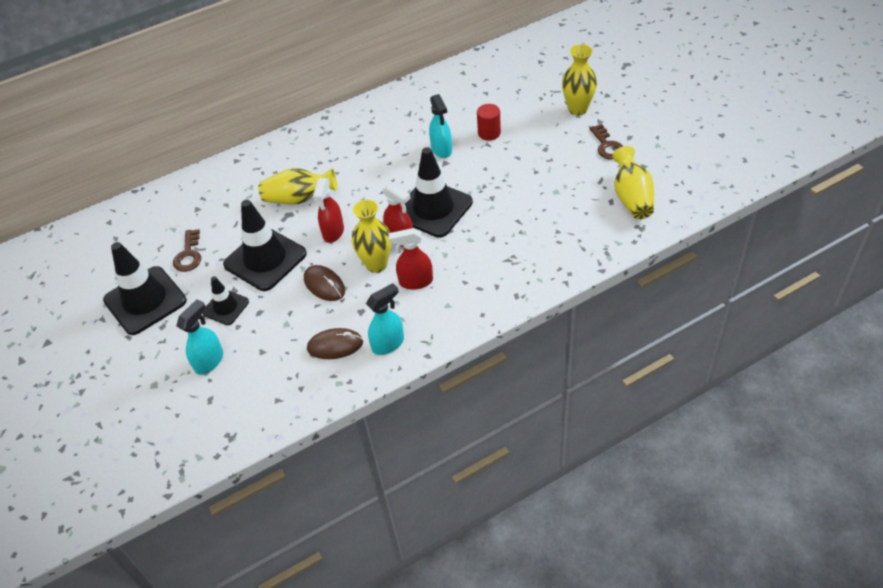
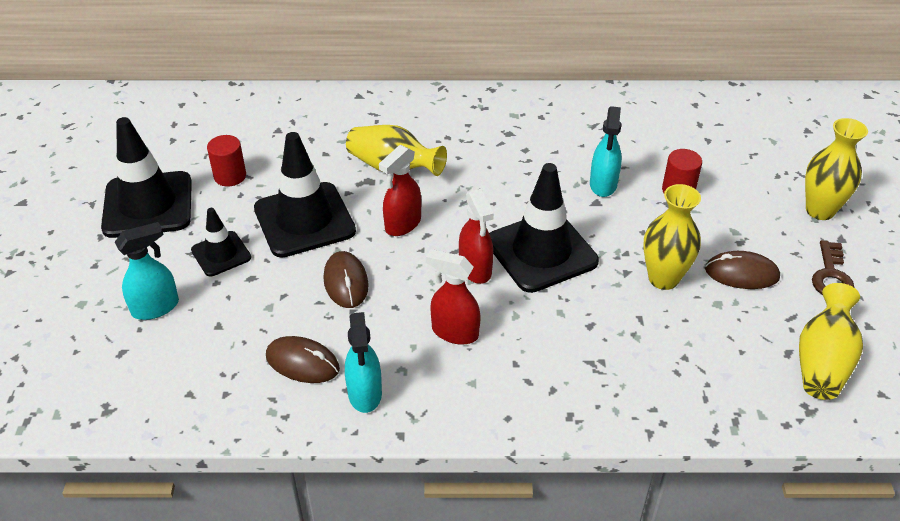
camera: 25 degrees right, 5 degrees down
(188, 255) = (230, 176): brown key -> red cylinder
(376, 264) = (423, 287): yellow vase -> yellow vase (663, 278)
(388, 344) = (365, 394): turquoise spray bottle -> turquoise spray bottle turned 90 degrees clockwise
(558, 167) = (741, 273): none -> brown mouse

